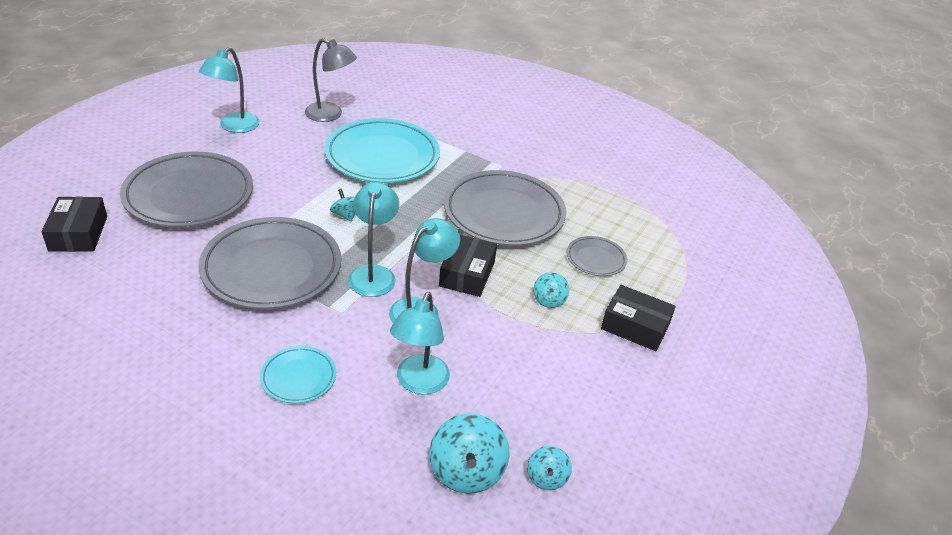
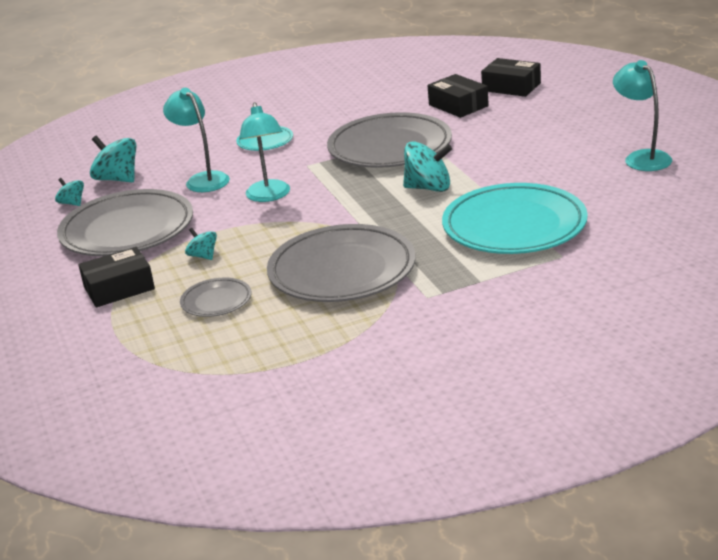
camera: 135 degrees right, 10 degrees down
(189, 195) = (529, 127): grey plate -> grey plate (127, 230)
(330, 115) = (632, 213): grey lamp -> none
(345, 215) = (428, 188): turquoise spinning top -> turquoise spinning top, size x1.78
(373, 274) = (334, 185): turquoise lamp -> none
(467, 274) = (282, 226): black box -> black box (458, 105)

